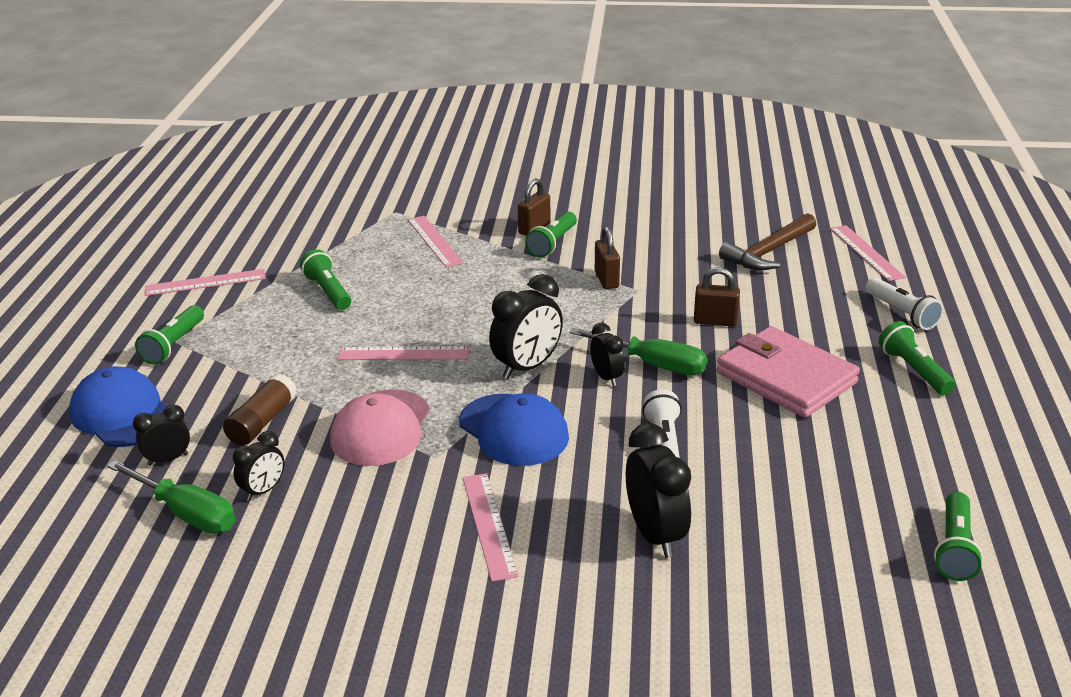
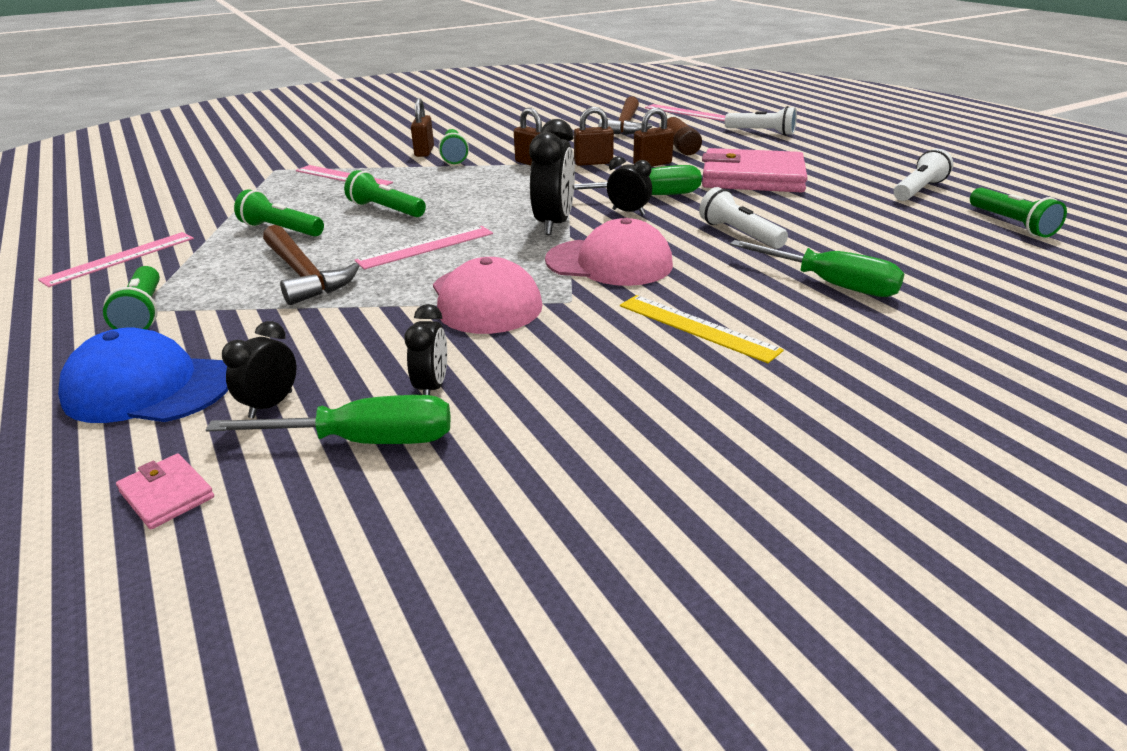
camera: 35 degrees left, 0 degrees up
(66, 499) = (167, 495): none -> pink wallet
(262, 422) = (347, 336): brown glue stick -> brown glue stick (678, 146)
(295, 349) = (304, 275): none -> brown hammer
(489, 525) = (697, 327): pink ruler -> yellow ruler
(513, 430) = (609, 263): blue cap -> pink cap
(655, 535) = (831, 284): black clock -> green screwdriver
(662, 299) = (593, 163): none -> brown padlock
(913, 370) = (819, 154): green flashlight -> green flashlight (385, 210)
(934, 464) = (918, 190): none -> white flashlight

